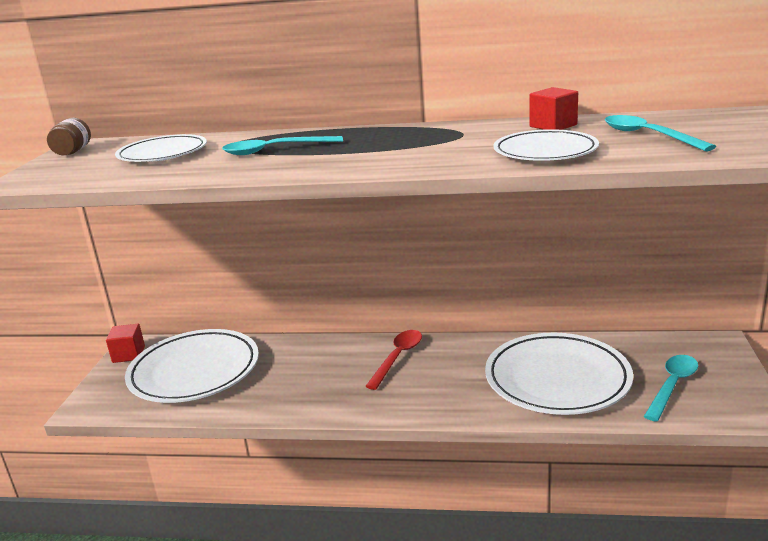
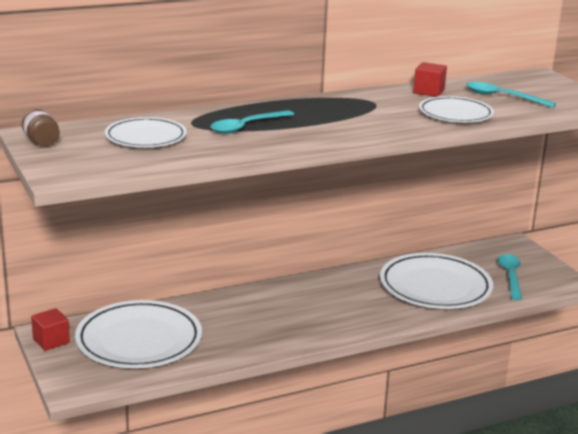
camera: 35 degrees left, 0 degrees up
(398, 358) = (304, 295): red spoon -> none

